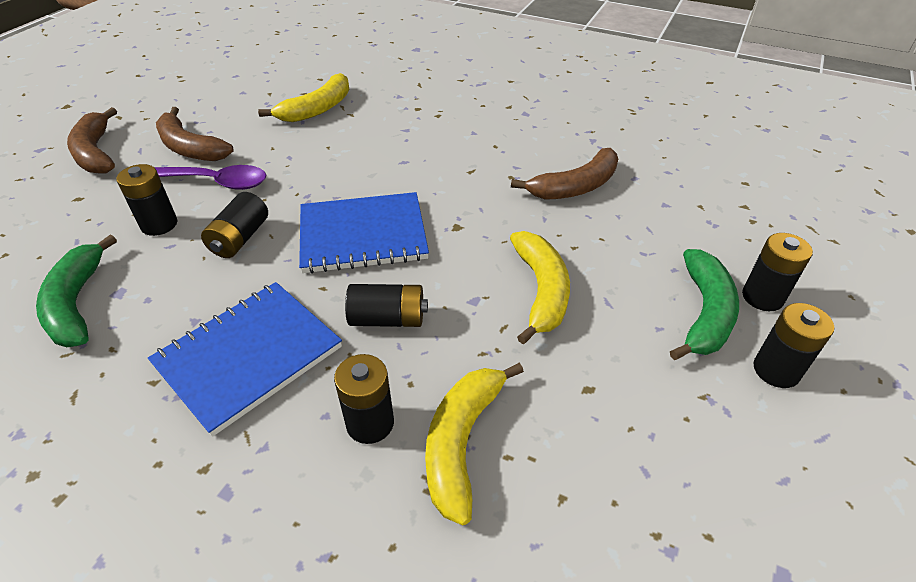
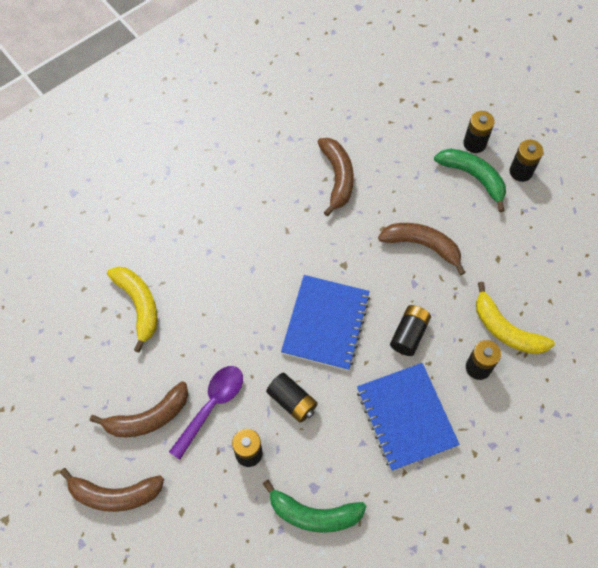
camera: 65 degrees left, 20 degrees up
(541, 290) = (422, 246): yellow banana -> brown banana

